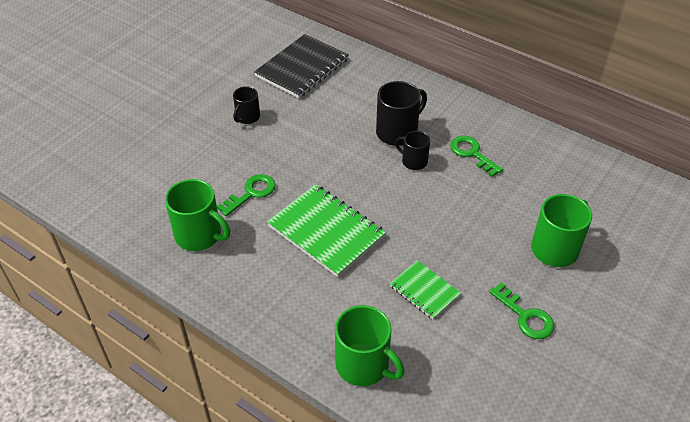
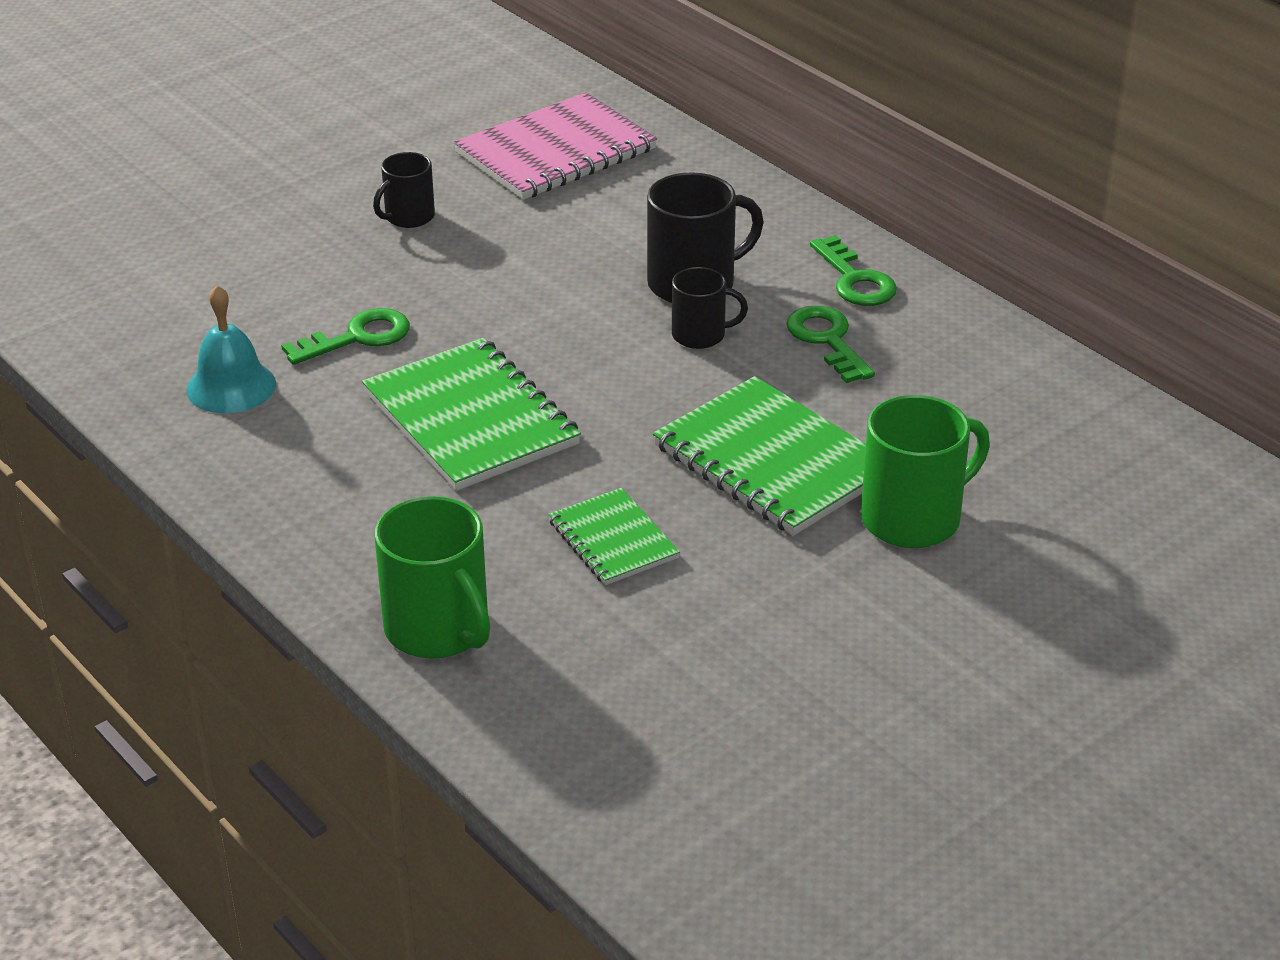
camera: 15 degrees right, 10 degrees down
(199, 235) = (231, 386): green mug -> turquoise bell
(302, 68) = (556, 151): black notebook -> pink notebook
(413, 161) = (700, 335): black mug -> black mug turned 135 degrees clockwise
(478, 228) = (772, 461): none -> green notebook
(525, 316) = (791, 612): green key -> green key (855, 280)

